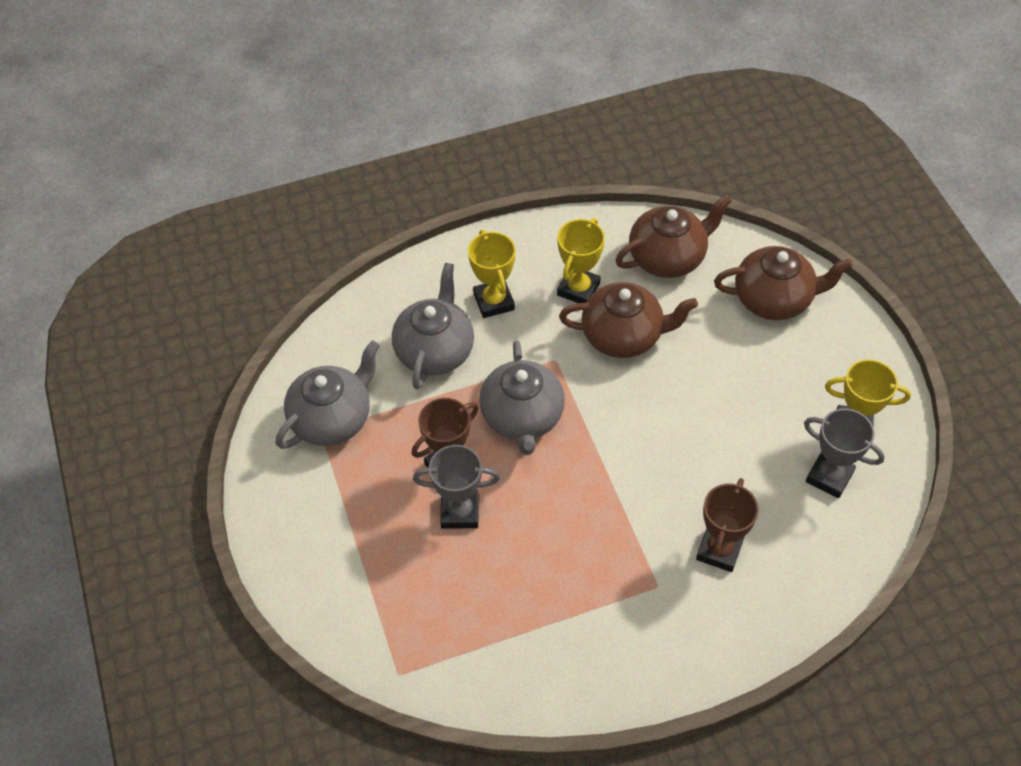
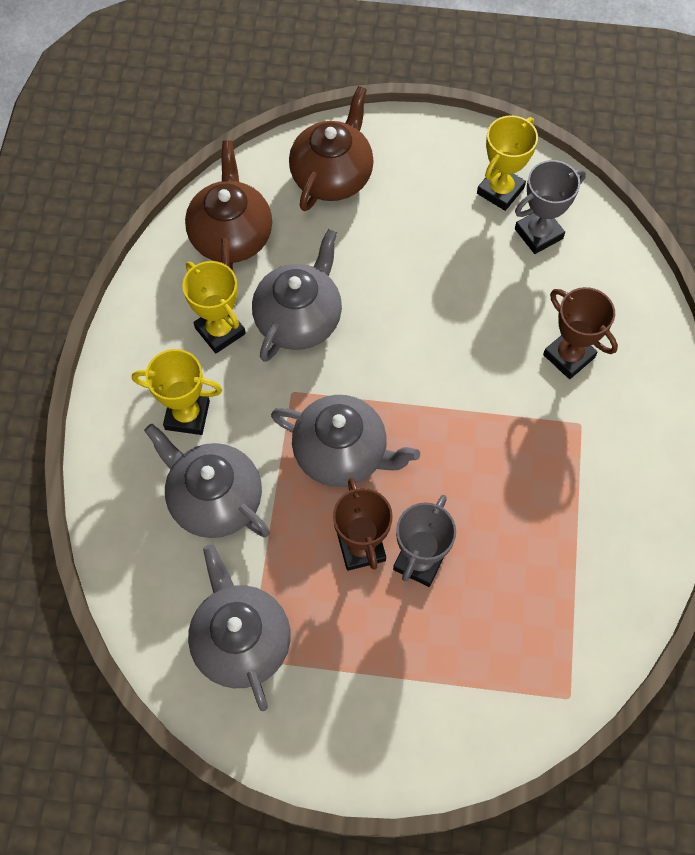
camera: 65 degrees left, 10 degrees up
(623, 336) = (299, 319): brown teapot -> grey teapot

